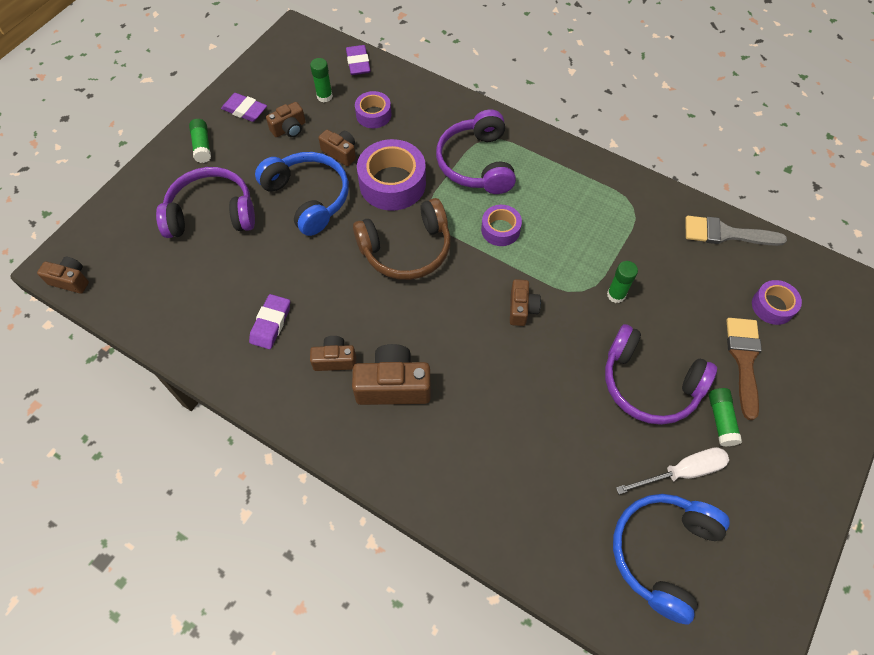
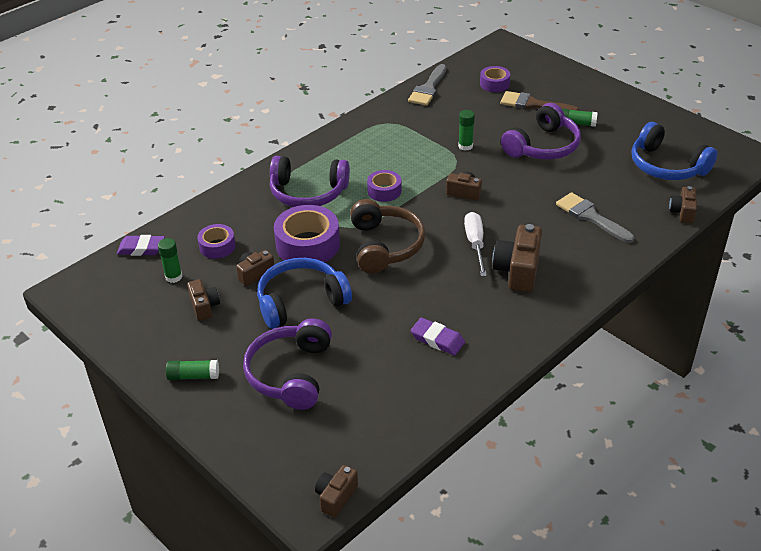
camera: 75 degrees left, 20 degrees down
(245, 110) = (159, 338): purple eraser -> none
(335, 359) = (485, 302): brown camera -> brown camera (682, 212)
(515, 457) = (590, 217): none -> grey brush
(682, 472) = (611, 146): white screwdriver -> white screwdriver (475, 244)

